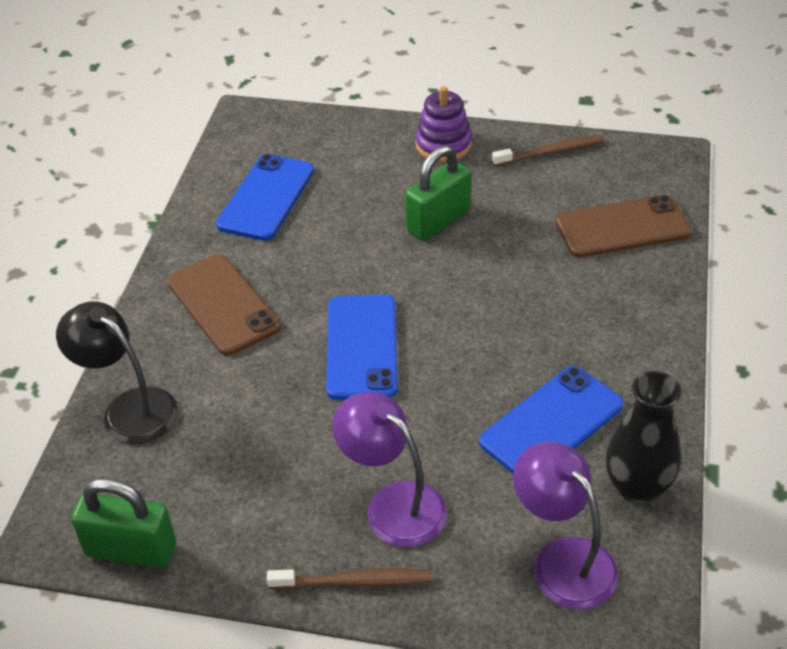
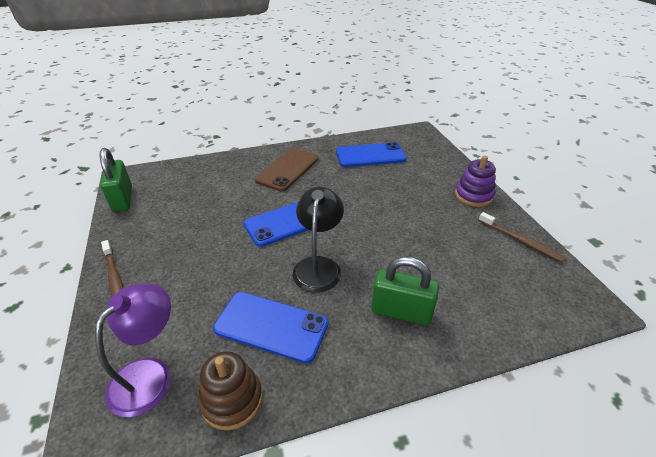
camera: 60 degrees right, 5 degrees down
(129, 408) = (207, 168): black lamp -> black lamp (318, 266)
(393, 504) = (175, 274): purple lamp -> none
(438, 221) = (409, 215): green padlock -> green padlock (401, 311)
(622, 227) = (488, 302): brown phone -> none
(637, 487) = (232, 399): black vase -> brown stacking toy

